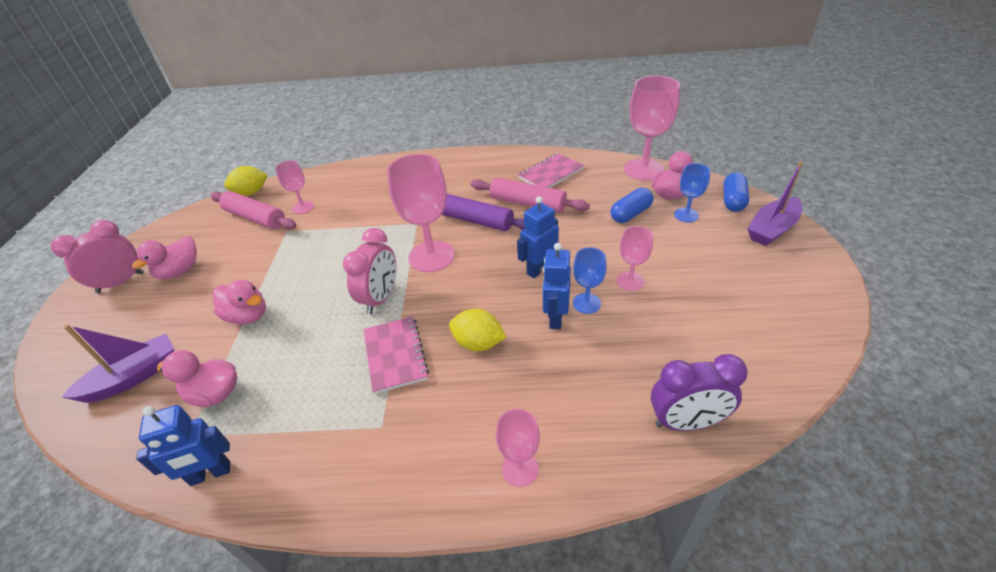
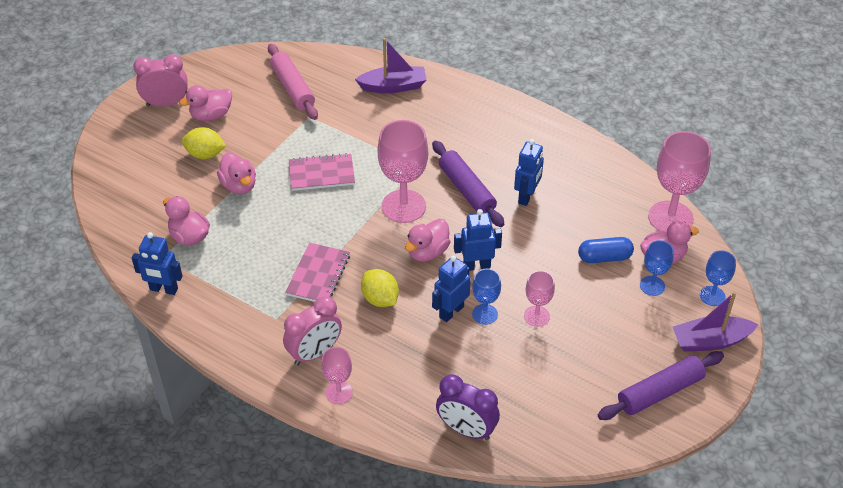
camera: 30 degrees right, 5 degrees up
(134, 377) = (146, 194): purple boat -> purple boat (393, 86)
(251, 192) = (304, 55): yellow lemon -> yellow lemon (205, 154)
(303, 207) = (337, 97): pink goblet -> none
(380, 298) = (339, 223): pink clock -> pink clock (315, 353)
(486, 280) = (427, 252): none -> pink duck
(528, 203) = (527, 196): pink rolling pin -> blue robot
(550, 173) = (579, 174): pink notebook -> pink notebook (321, 174)
(733, 201) = (712, 296): blue capsule -> blue goblet
(791, 285) = (660, 392): none -> purple rolling pin

